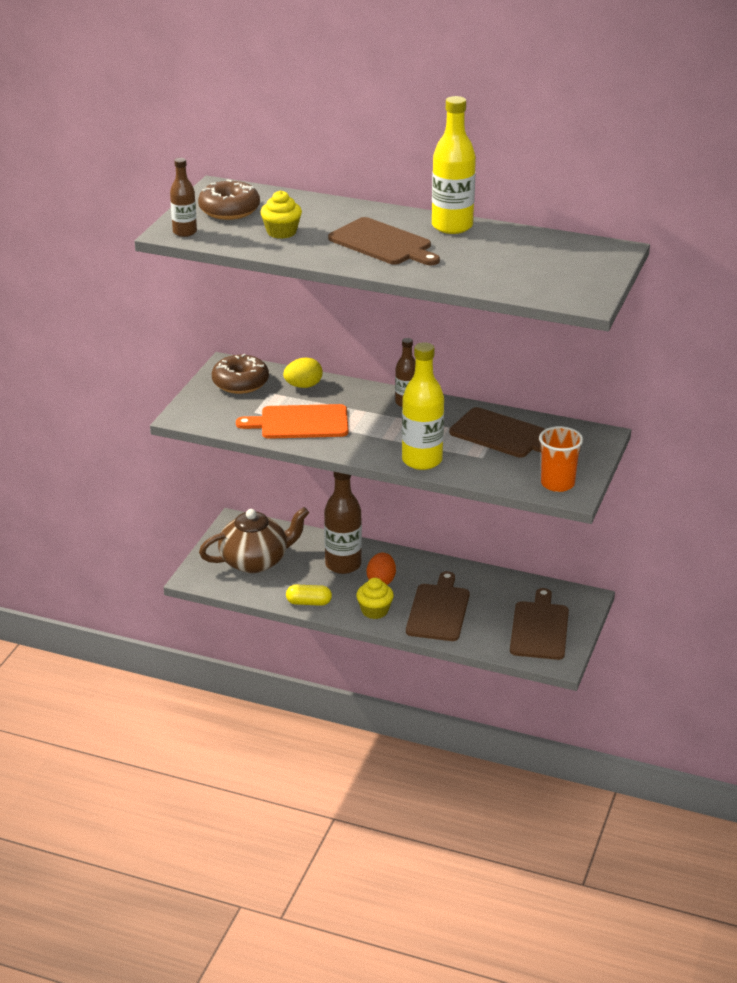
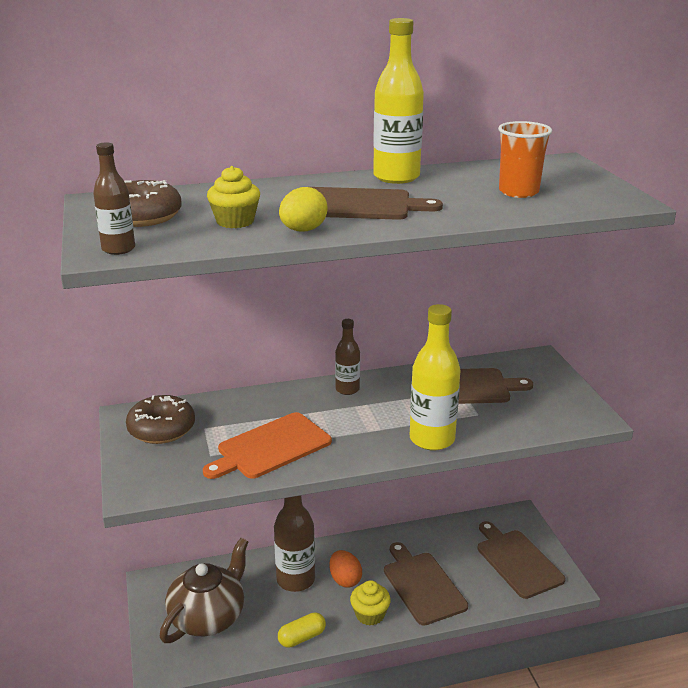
camera: 35 degrees left, 5 degrees down
(303, 386) = (231, 409): yellow egg -> yellow egg (303, 230)
(557, 484) = (569, 413): orange cup -> orange cup (518, 192)

